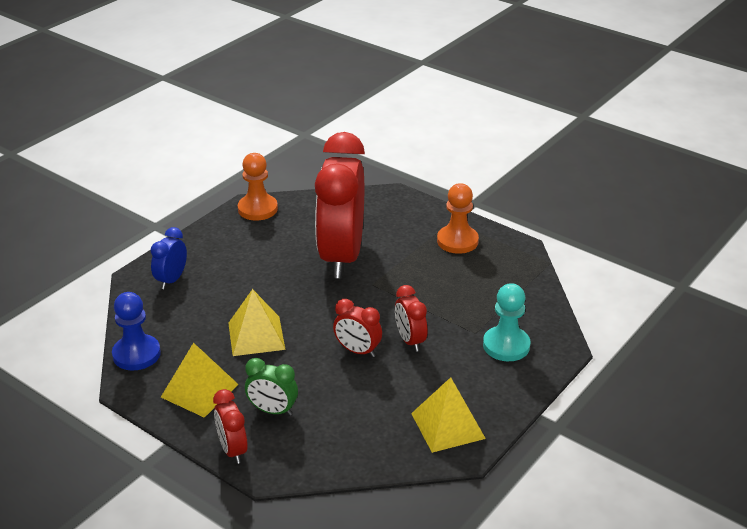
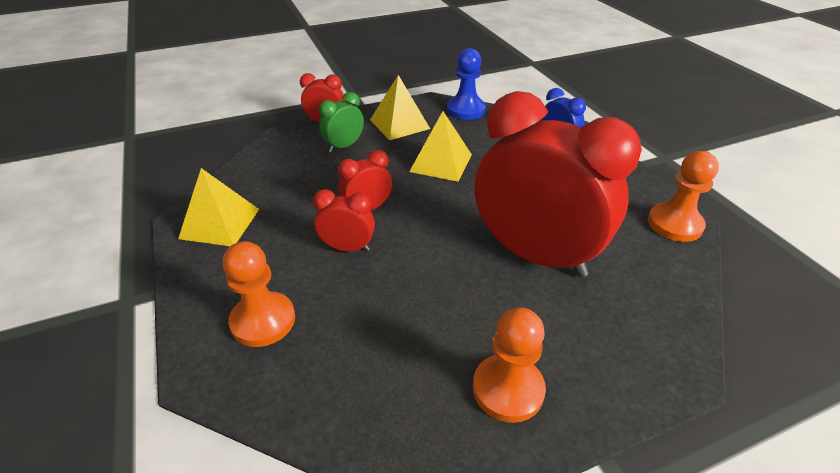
camera: 120 degrees right, 5 degrees up
(506, 345) = (263, 321): turquoise pawn -> orange pawn

